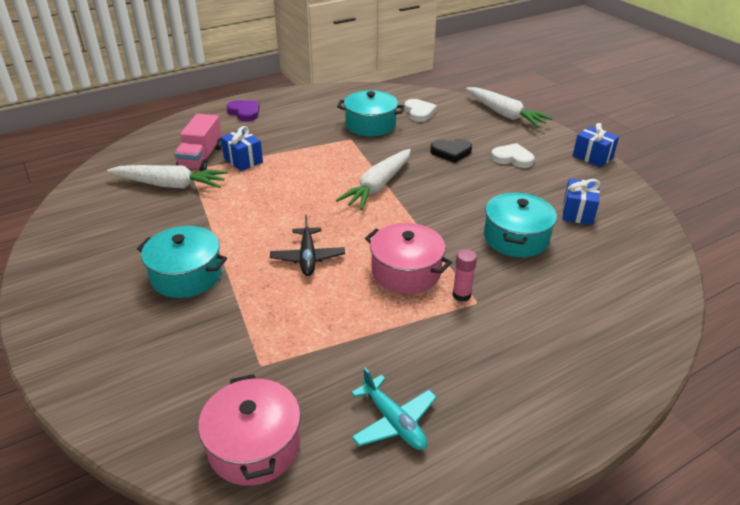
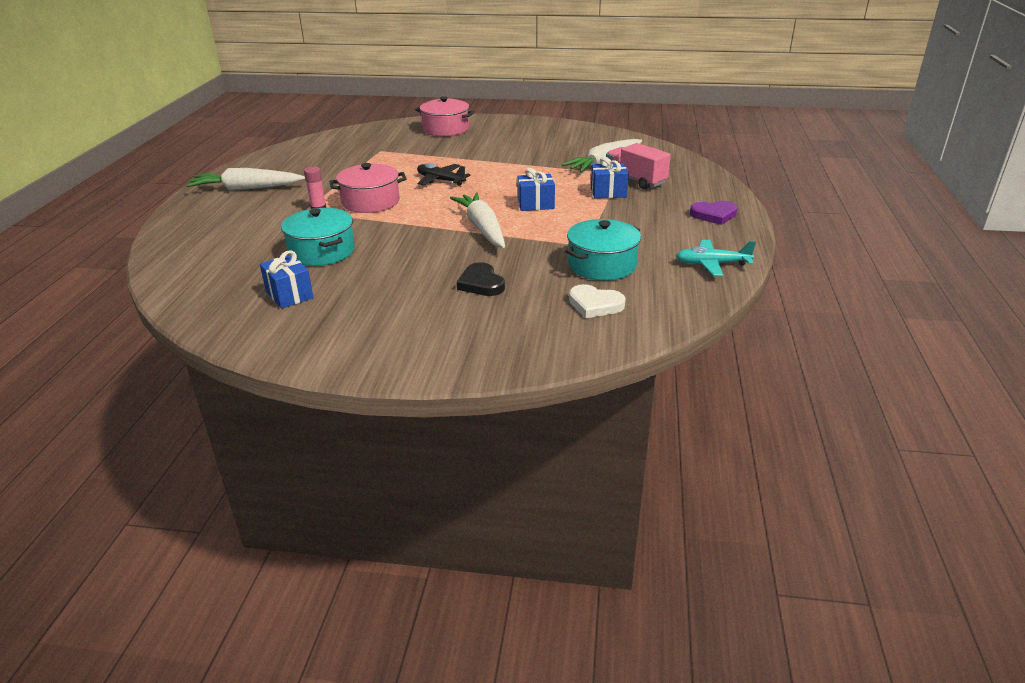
camera: 130 degrees right, 5 degrees down
(186, 275) = (484, 150): turquoise pot -> none
(254, 445) = (340, 140): pink pot -> pink pot (445, 129)
(393, 421) = (290, 165): turquoise plane -> turquoise plane (712, 264)
(451, 152) = (481, 283): black heart -> black heart turned 60 degrees counterclockwise
(504, 114) = (510, 363): white carrot -> white carrot (246, 189)
(512, 158) = (415, 311): white heart -> none
(592, 157) = (331, 364): blue gift -> blue gift (535, 204)

